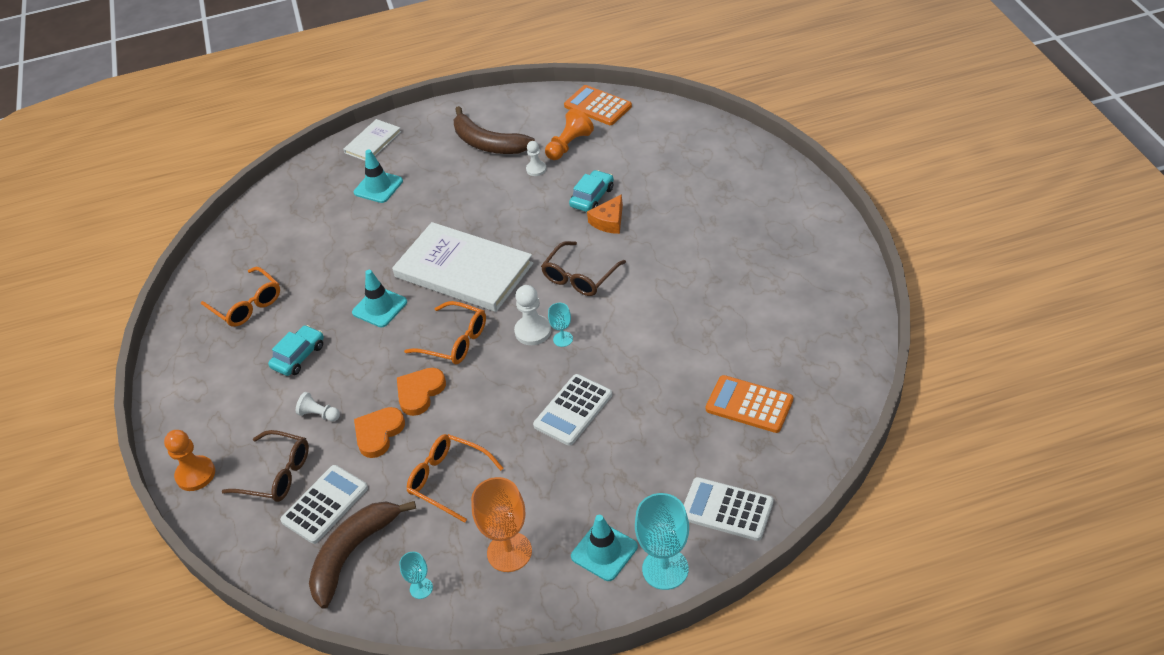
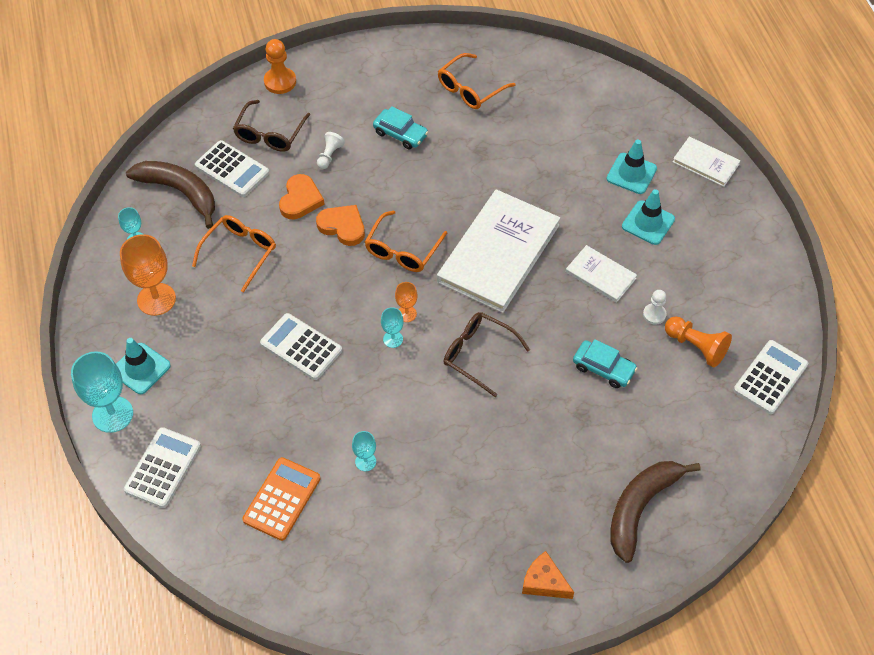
camera: 85 degrees right, 10 degrees up
(378, 433) = (300, 199): orange heart -> orange heart turned 75 degrees clockwise
(379, 307) = (455, 188): turquoise traffic cone -> turquoise traffic cone (648, 223)
(488, 143) = (701, 268): brown banana -> brown banana (640, 508)
(493, 202) = (600, 275): none -> white book
(533, 331) = (406, 314): white pawn -> orange goblet
(597, 106) = (770, 377): orange calculator -> white calculator
(609, 221) = (562, 384): orange cheese -> orange cheese (544, 582)
(701, 346) = (365, 461): none -> turquoise goblet

